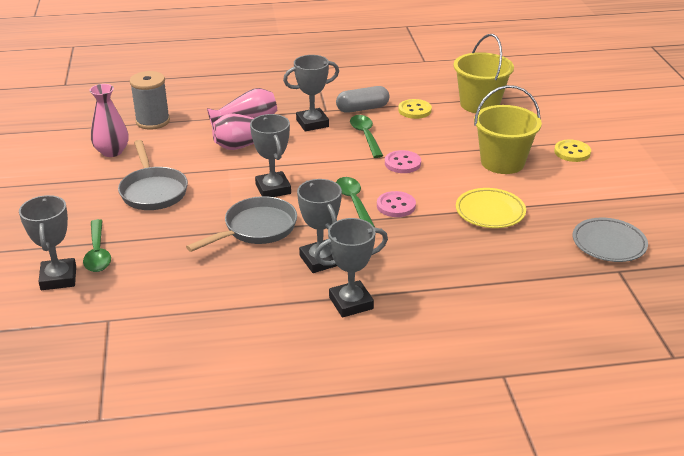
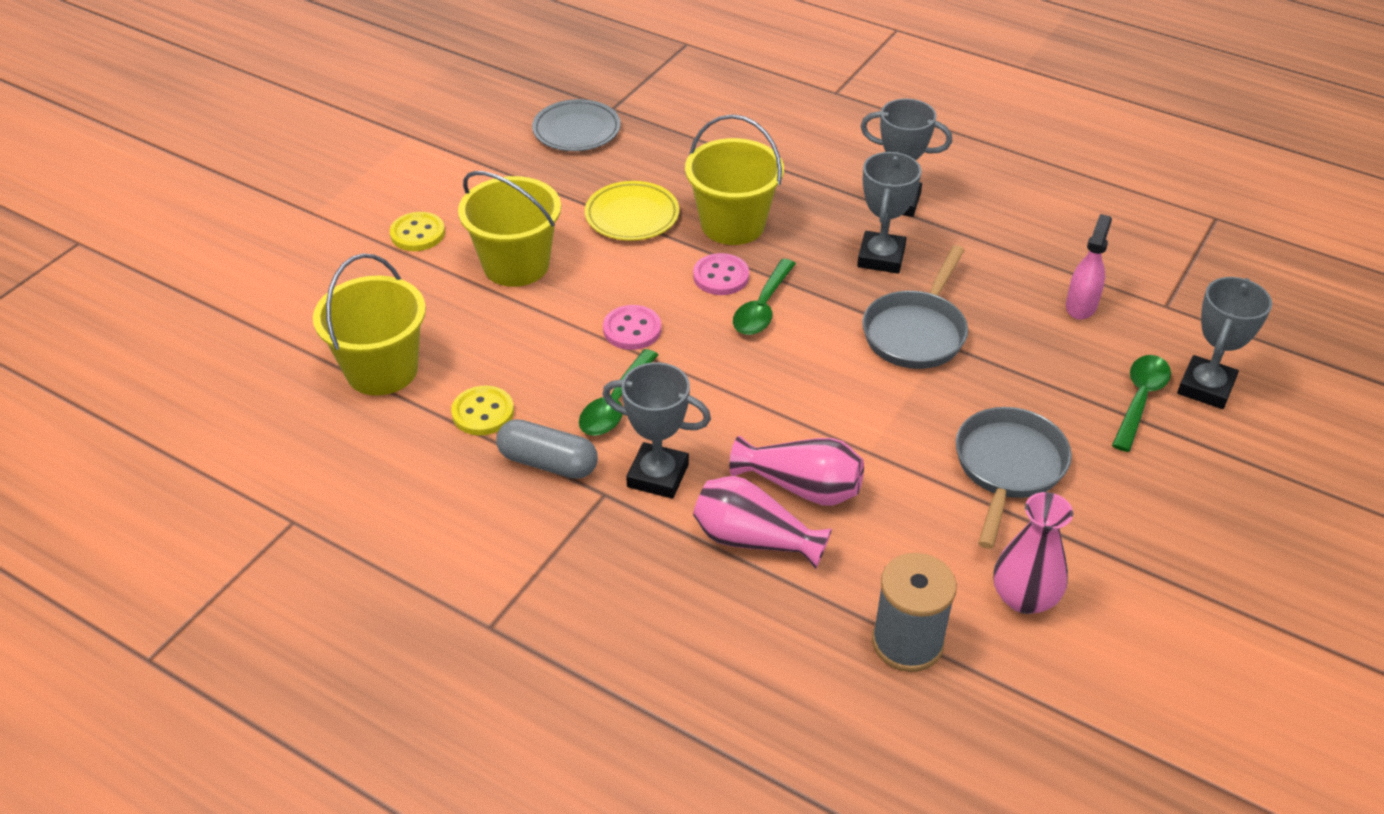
camera: 140 degrees left, 10 degrees up
(167, 291) = (1081, 306): none -> pink spray bottle
(256, 229) = (916, 332): grey pan -> grey pan turned 60 degrees counterclockwise
(273, 189) = (840, 381): grey trophy -> none
(430, 235) = (733, 224): none -> yellow bucket

